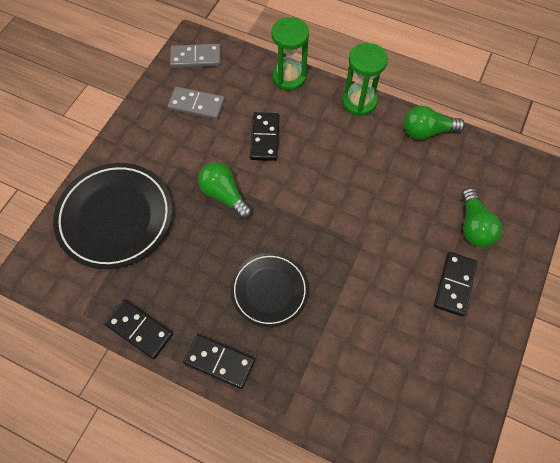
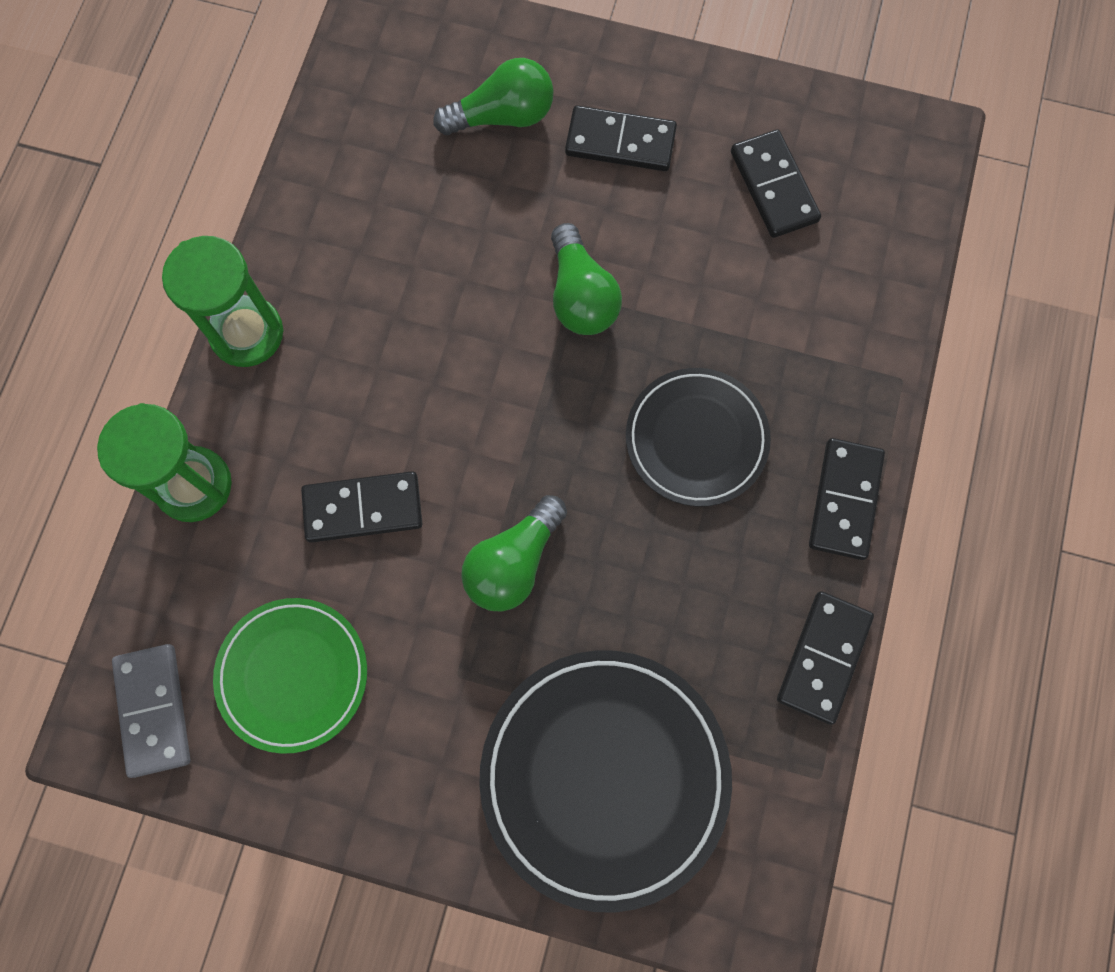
camera: 100 degrees left, 10 degrees up
(196, 105) = (293, 675): grey domino -> green plate
(419, 367) = (773, 186): none -> black domino
(427, 131) = (307, 201): green light bulb -> green light bulb (581, 296)

